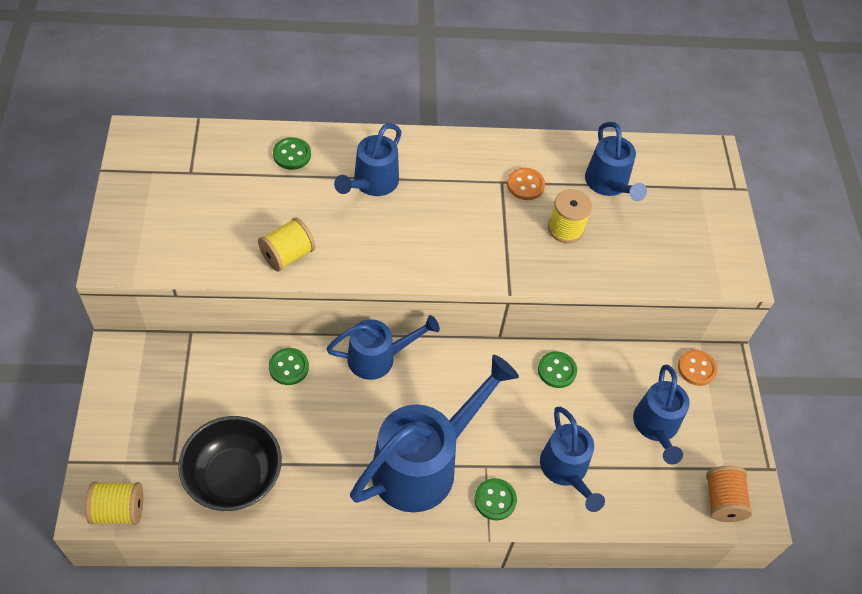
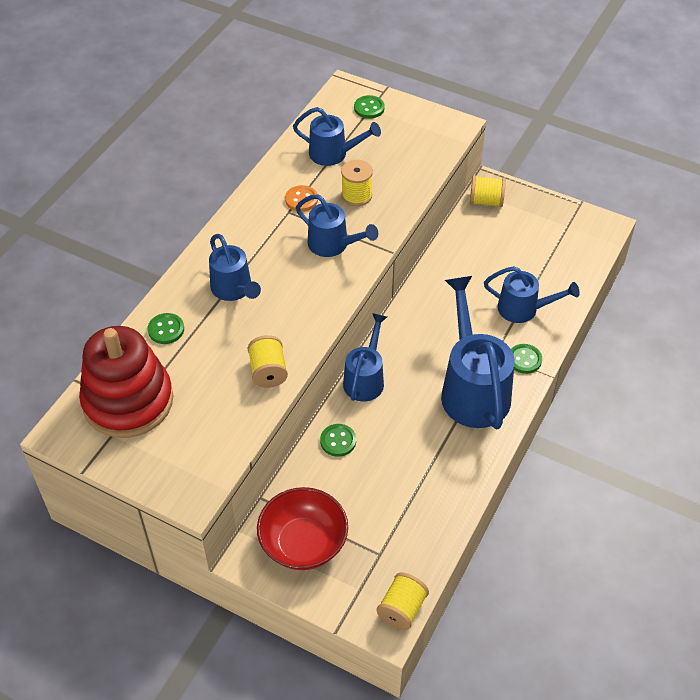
camera: 55 degrees left, 5 degrees down
(156, 390) = (303, 543): none -> red bowl
(195, 165) = (128, 401): none -> red stacking toy
(234, 477) = (416, 516): black bowl -> none
(557, 370) = (442, 277): green button -> green button (369, 108)
(656, 427) = (518, 245): blue watering can -> blue watering can (333, 245)
(696, 368) = (486, 201): orange button -> yellow spool
(722, 501) = (590, 238): orange spool -> none

